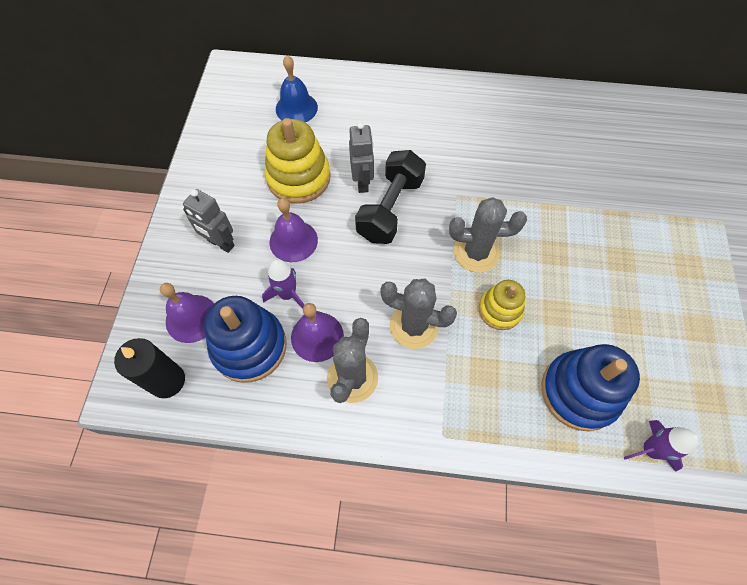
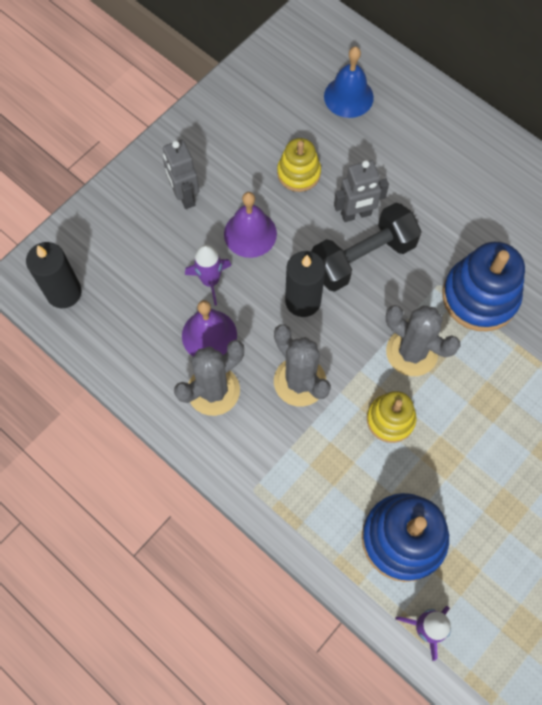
camera: 35 degrees right, 5 degrees up
(191, 318) = (116, 250): purple bell -> none
(249, 346) = (147, 306): blue stacking toy -> blue stacking toy (480, 296)
(298, 178) = (298, 173): yellow stacking toy -> yellow stacking toy, size x0.60
(362, 182) = (356, 214): grey robot -> grey robot turned 45 degrees clockwise
(370, 265) = (303, 301): none -> black candle

